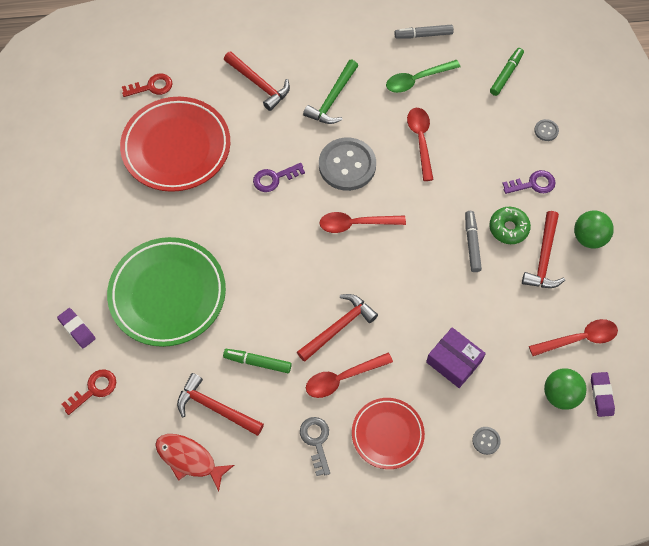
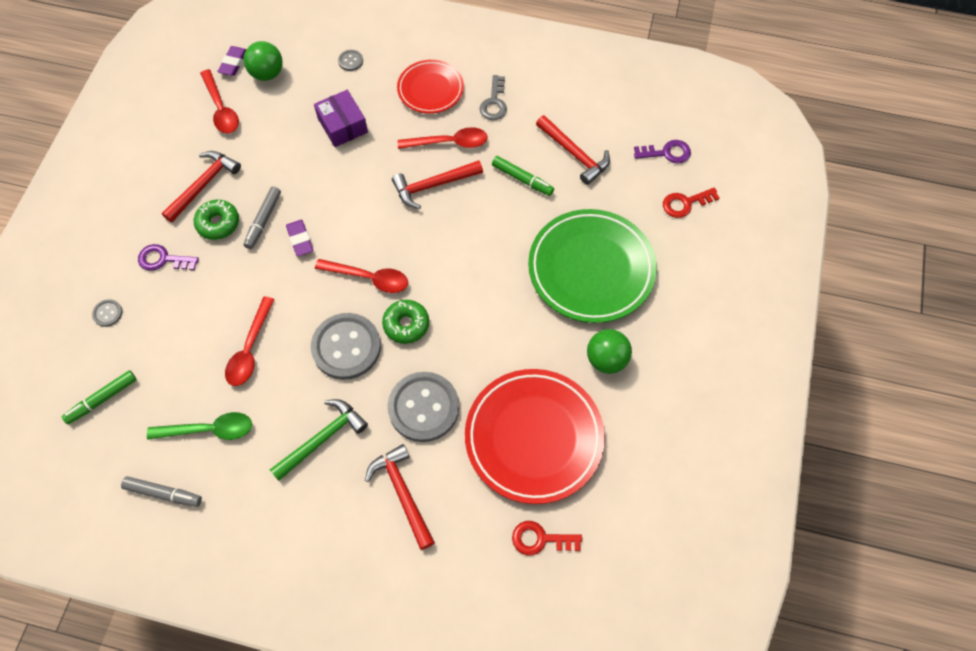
camera: 160 degrees left, 0 degrees up
(77, 329) = (692, 264): purple eraser -> purple eraser (300, 239)
(189, 459) = (610, 122): red fish -> none
(267, 142) = (423, 407): none -> grey button
(274, 178) = (434, 359): purple key -> purple key (667, 153)
(308, 197) = (406, 324): none -> green donut
(579, 339) = (221, 109): red spoon -> red spoon turned 120 degrees counterclockwise
(589, 238) = (148, 189): green ball -> green ball (606, 359)

